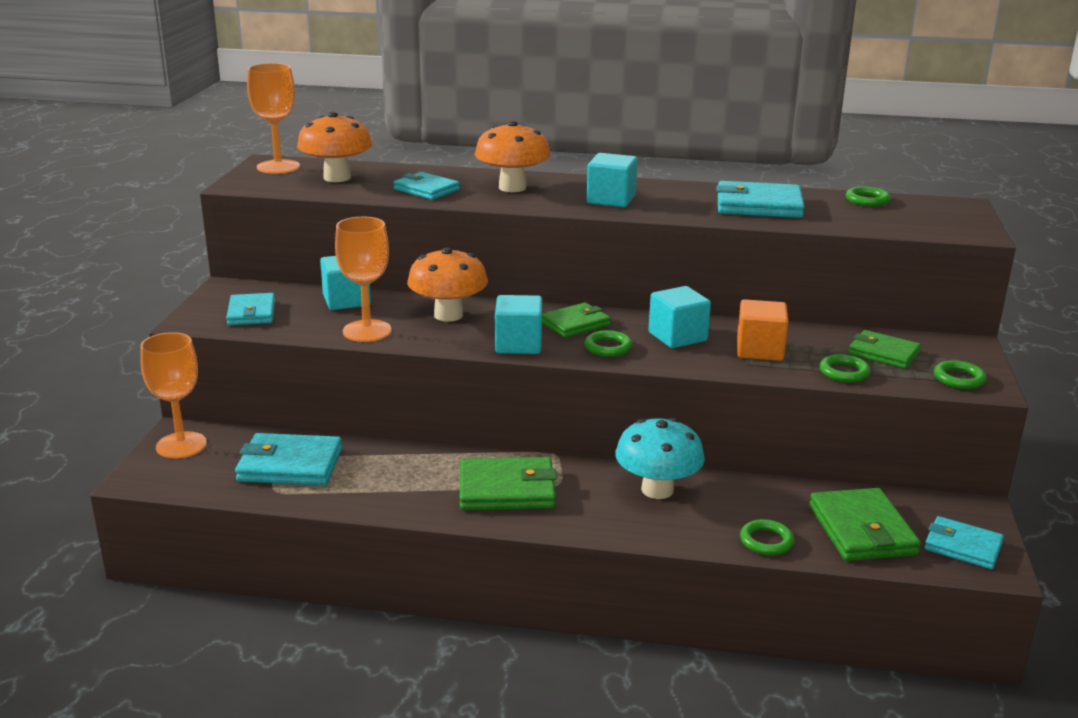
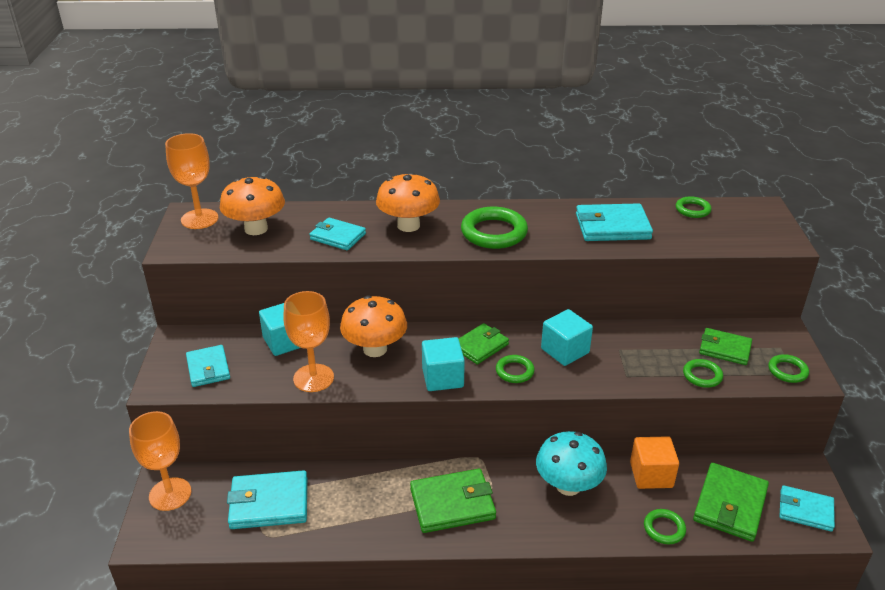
camera: 10 degrees left, 10 degrees up
(611, 199) = (494, 232): turquoise cube -> green ring
(759, 350) = (632, 358): orange cube -> orange cube (651, 475)
(862, 530) = (730, 505): green wallet -> green wallet turned 45 degrees clockwise

